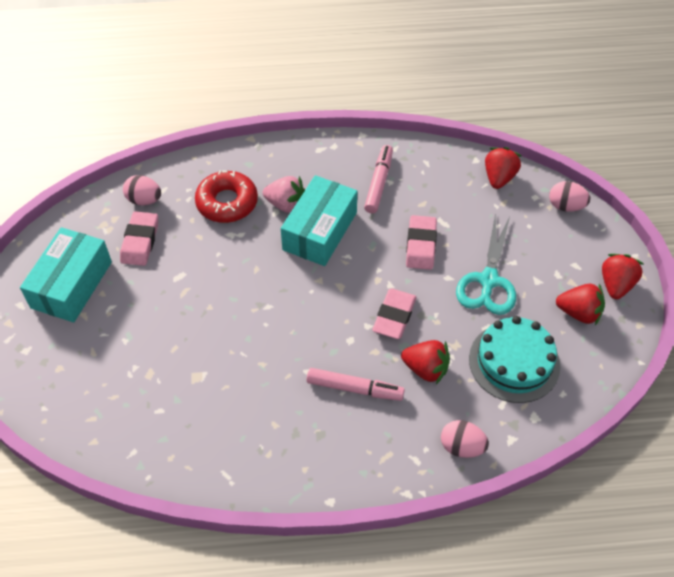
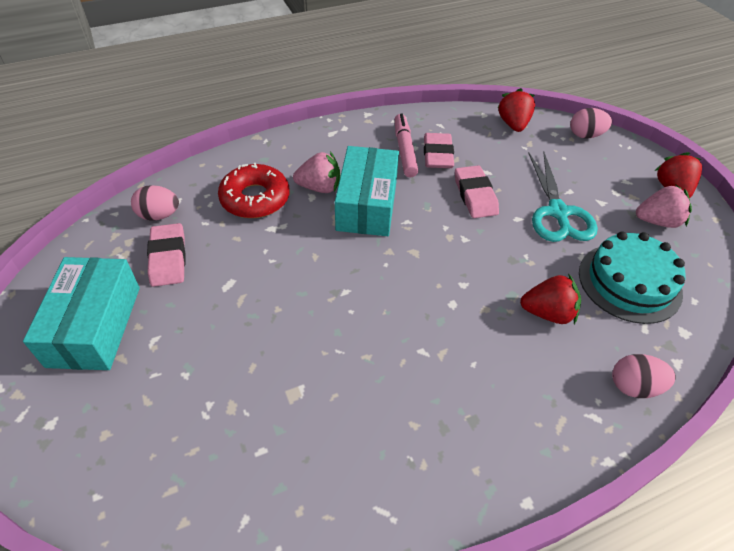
camera: 20 degrees left, 5 degrees down
(354, 388) = (485, 355): pink marker -> none
(394, 316) = (486, 268): pink eraser -> pink eraser (438, 154)
(579, 313) = (657, 221): red strawberry -> pink strawberry

